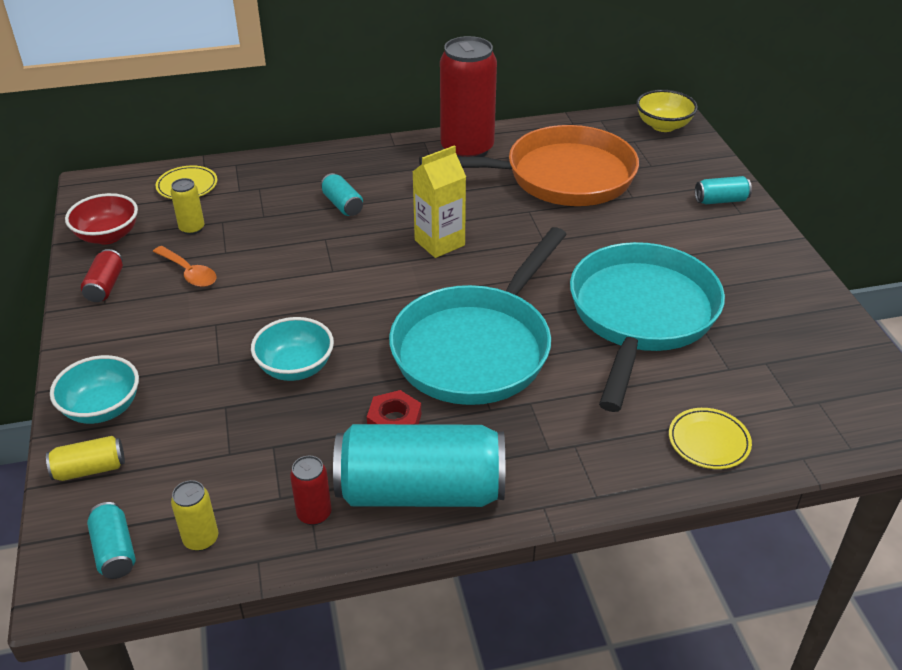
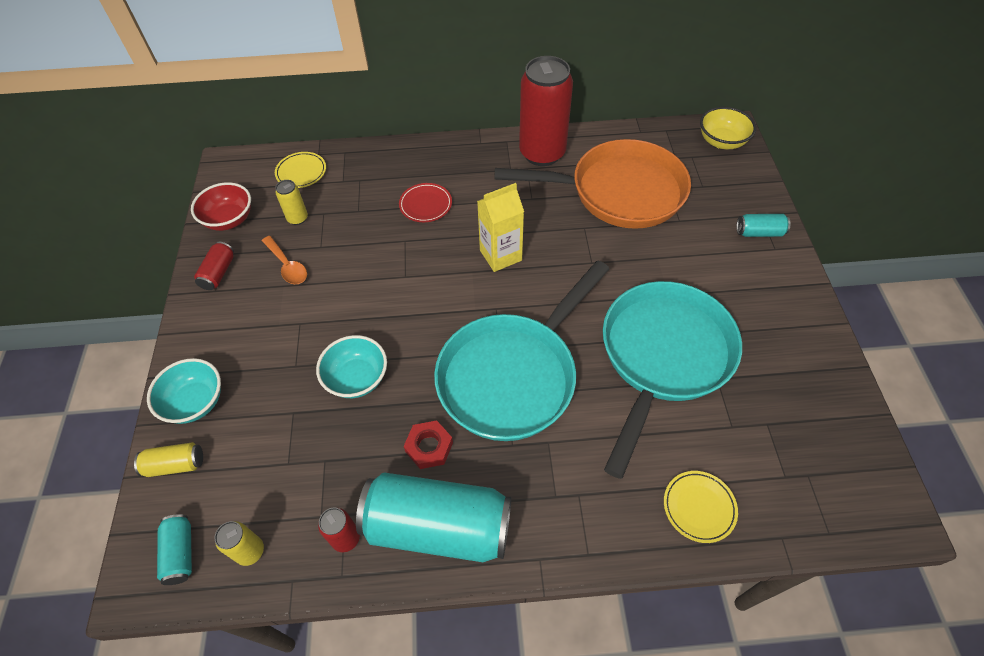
camera: 10 degrees right, 15 degrees up
(342, 205) = (425, 205): turquoise can -> red plate

